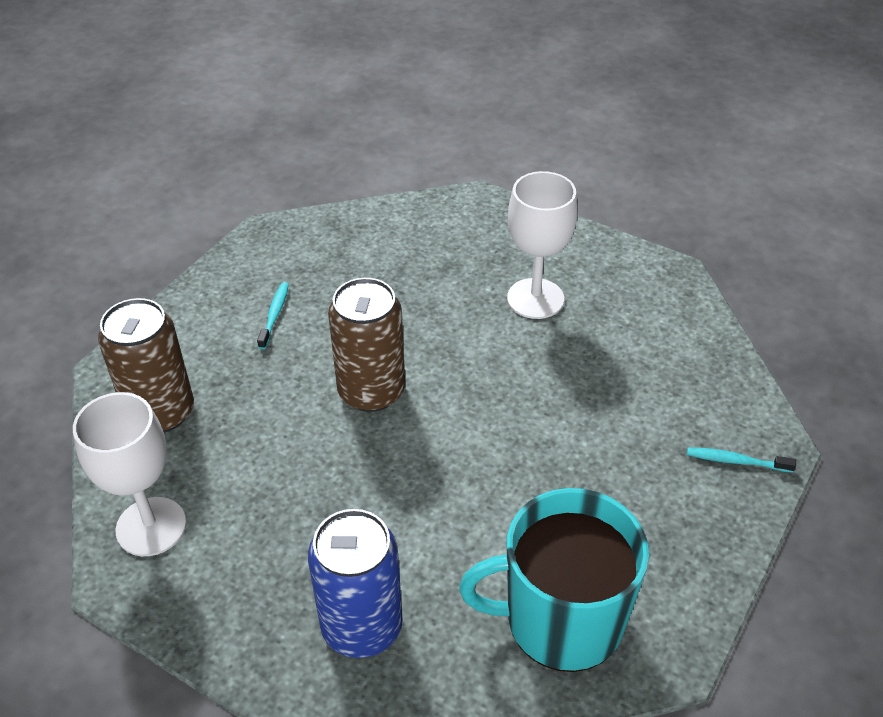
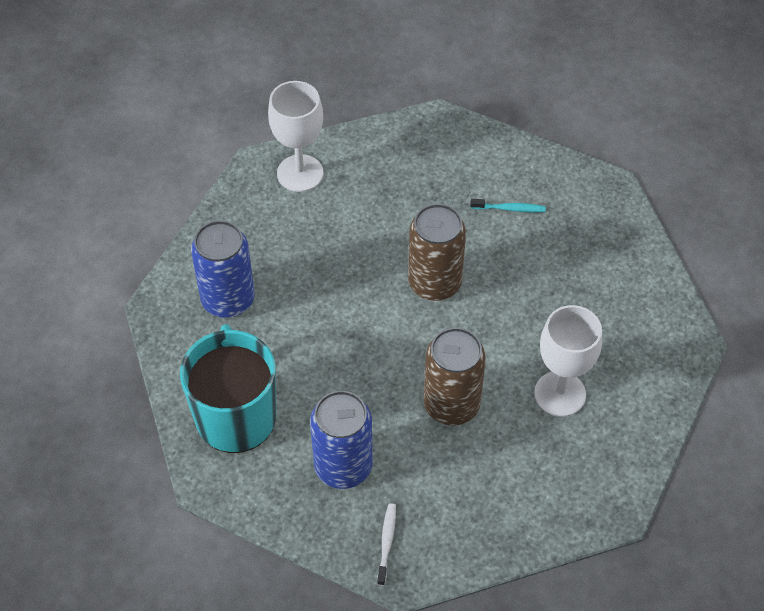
camera: 85 degrees right, 10 degrees up
(161, 412) = (399, 158): brown can -> brown can (451, 405)
(636, 498) = (343, 466): none -> blue can
(736, 461) = (386, 543): turquoise toothbrush -> white toothbrush

